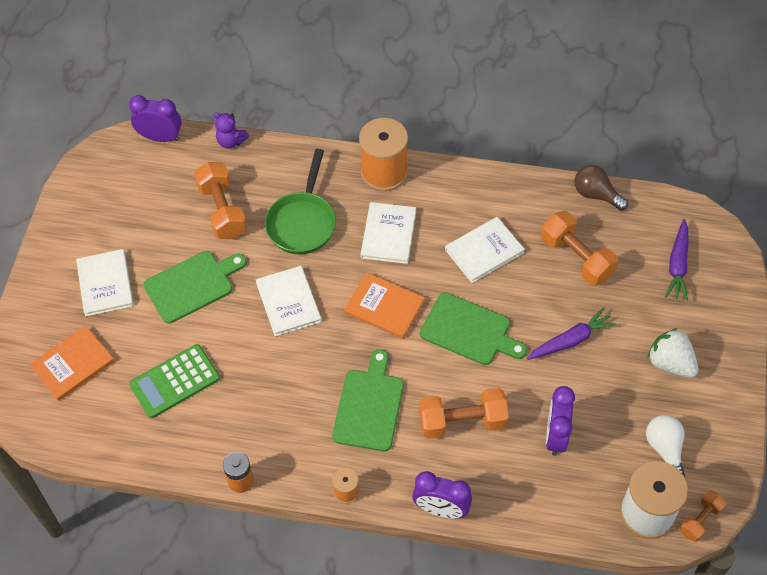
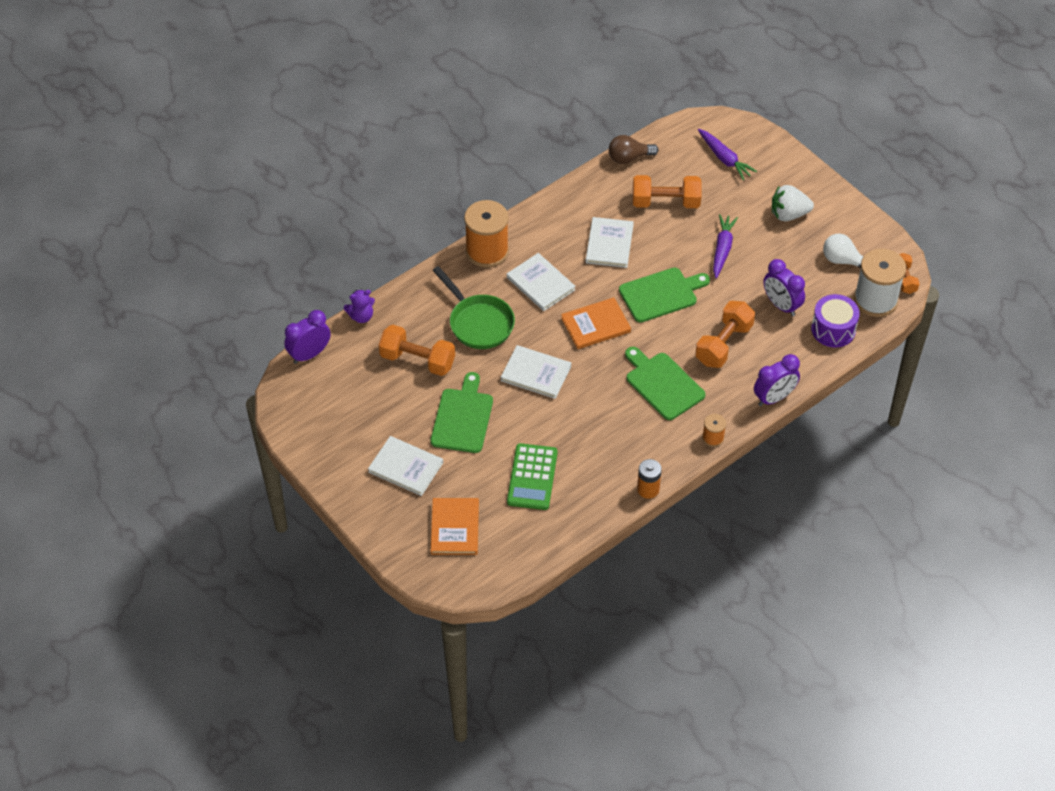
camera: 50 degrees left, 5 degrees down
(572, 501) = (833, 329): none -> purple drum

